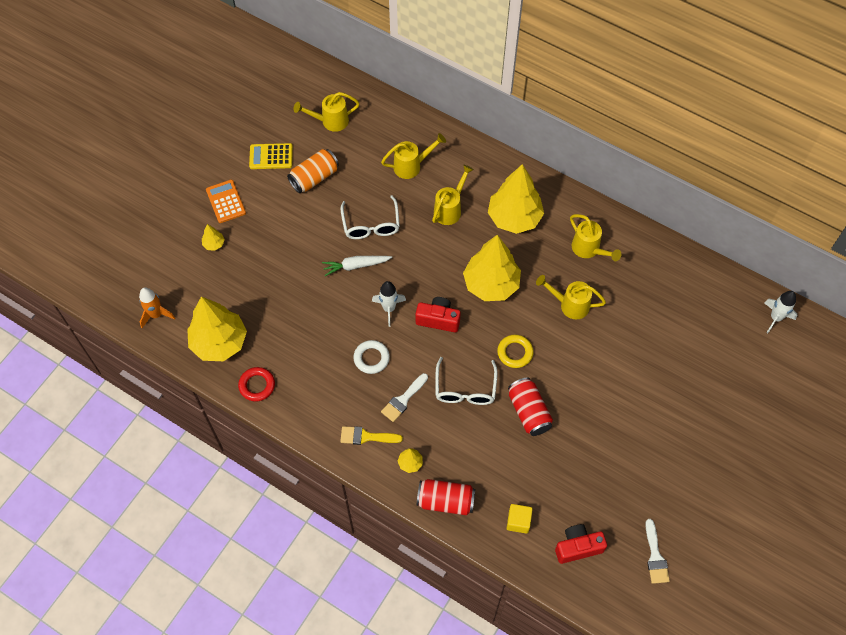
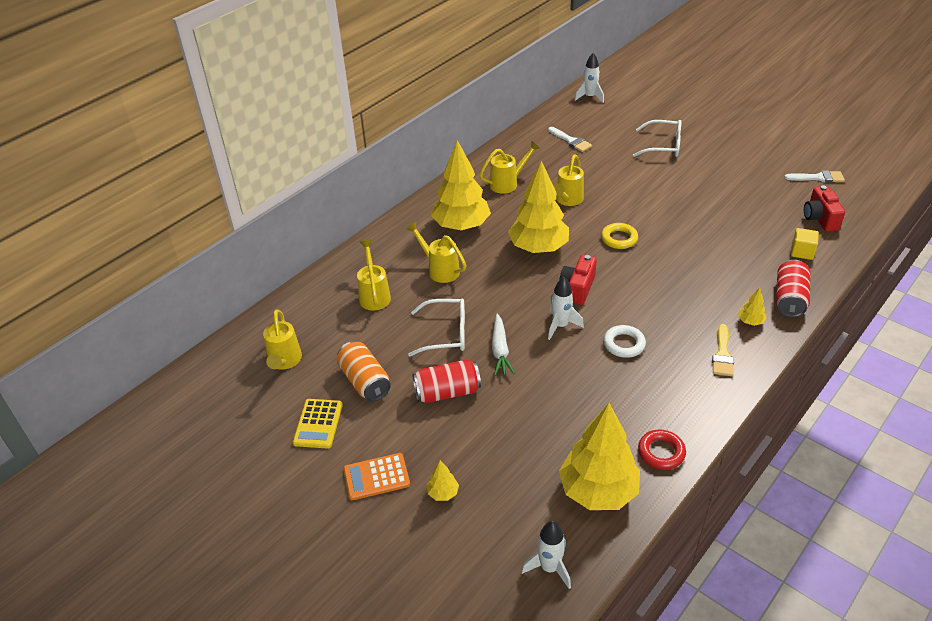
camera: 80 degrees left, 20 degrees down
(156, 315) = (549, 568): orange rocket -> white rocket
(403, 400) = (675, 322): white brush -> white brush (571, 141)
(465, 389) = (661, 275): white glasses -> white glasses (663, 146)
(528, 412) = (684, 235): red can -> red can (447, 392)

